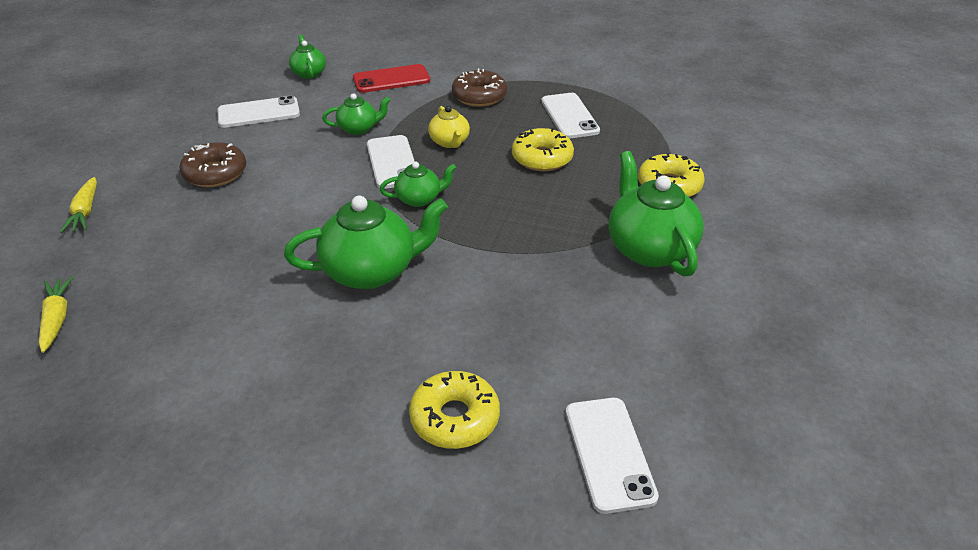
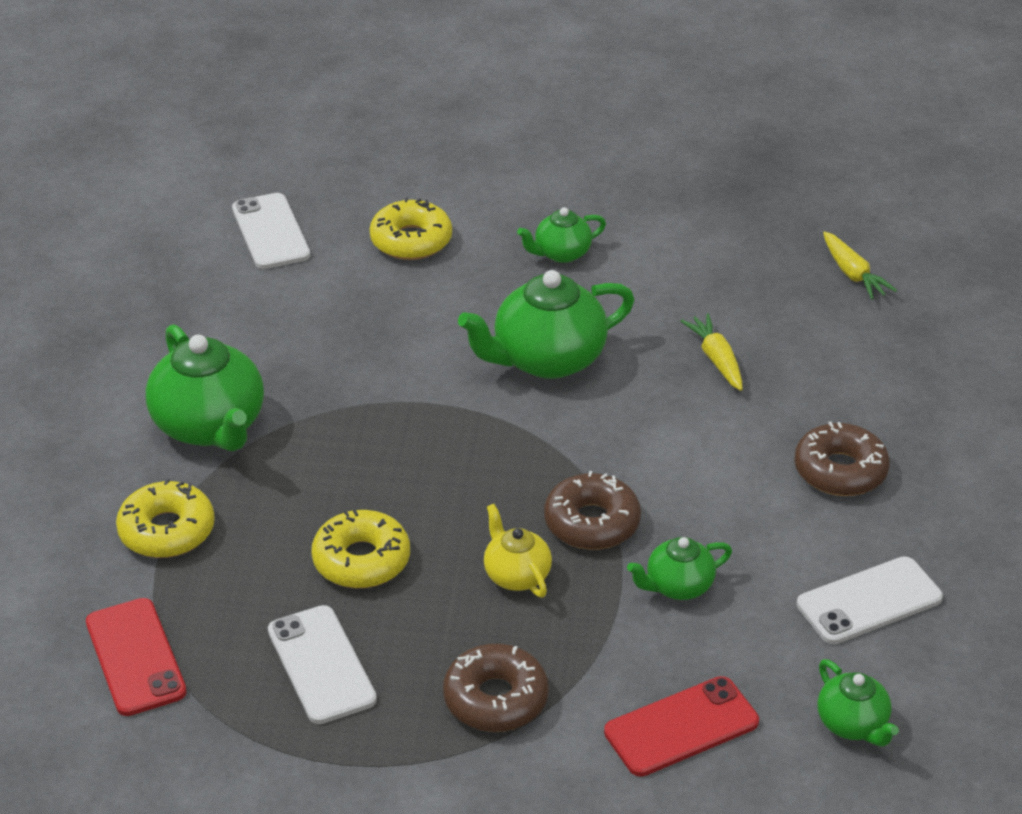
camera: 170 degrees right, 0 degrees up
(85, 212) = (957, 391): yellow carrot -> yellow carrot (716, 359)
(392, 162) = (592, 522): white phone -> brown donut
(419, 199) = (527, 463): green teapot -> green teapot (561, 253)
(675, 128) = (135, 657): none -> red phone

